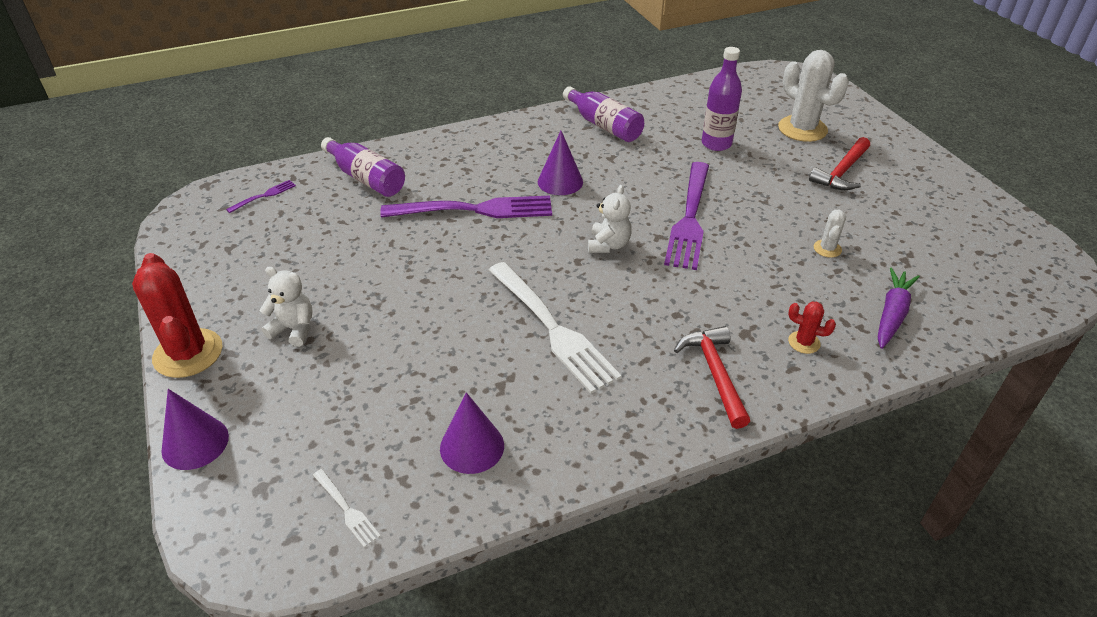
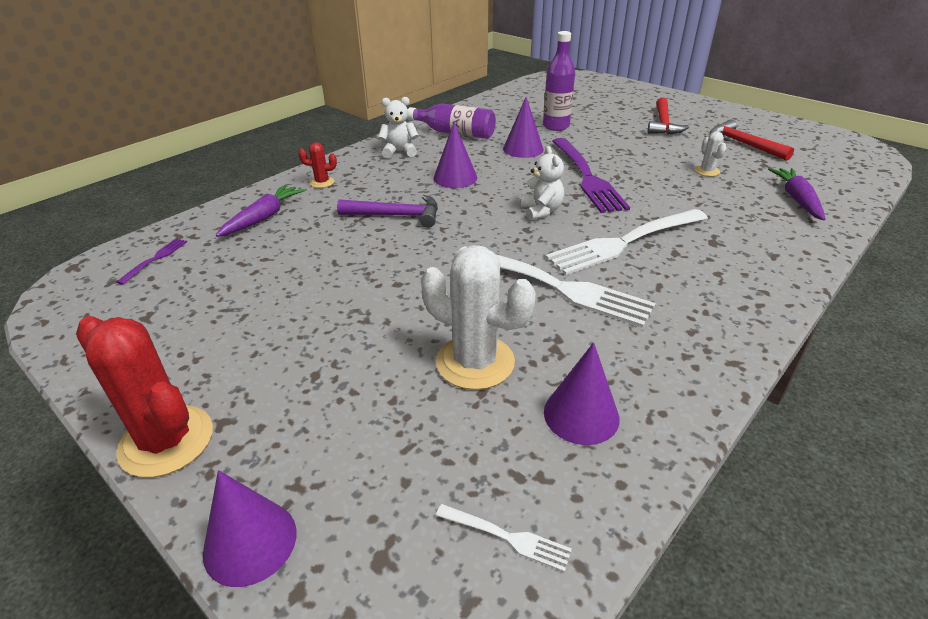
camera: 25 degrees left, 5 degrees down
(294, 329) = (288, 371): white teddy bear -> white teddy bear (399, 152)
(366, 178) = (263, 218): purple bottle -> purple carrot
(475, 210) = (397, 215): purple fork -> purple hammer
(655, 164) = (523, 149): none -> purple cone
(655, 304) = (624, 242): none -> white fork
(714, 373) = (723, 277): red hammer -> red hammer (743, 144)
(802, 129) = (608, 105): white cactus -> white cactus (475, 362)
(804, 342) = (761, 235): red cactus -> red cactus (322, 182)

